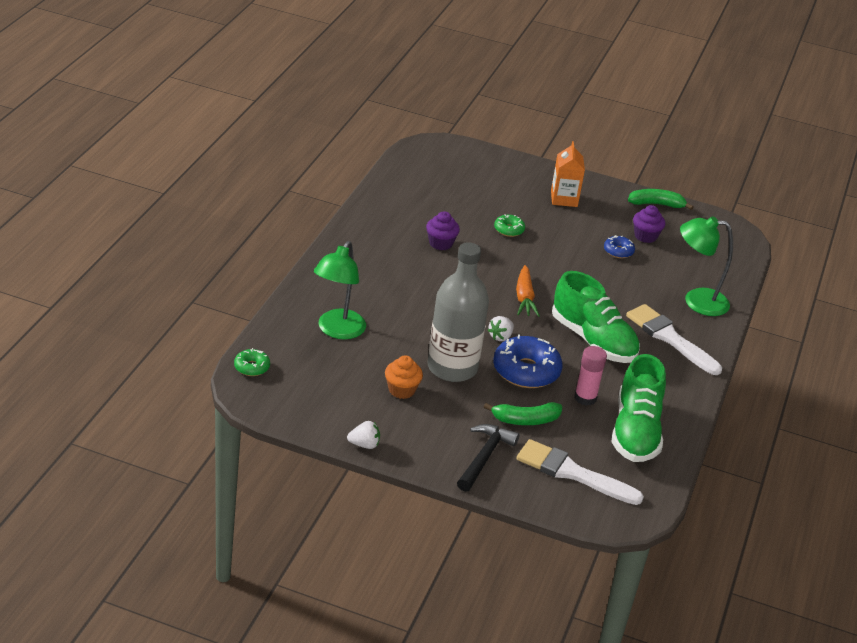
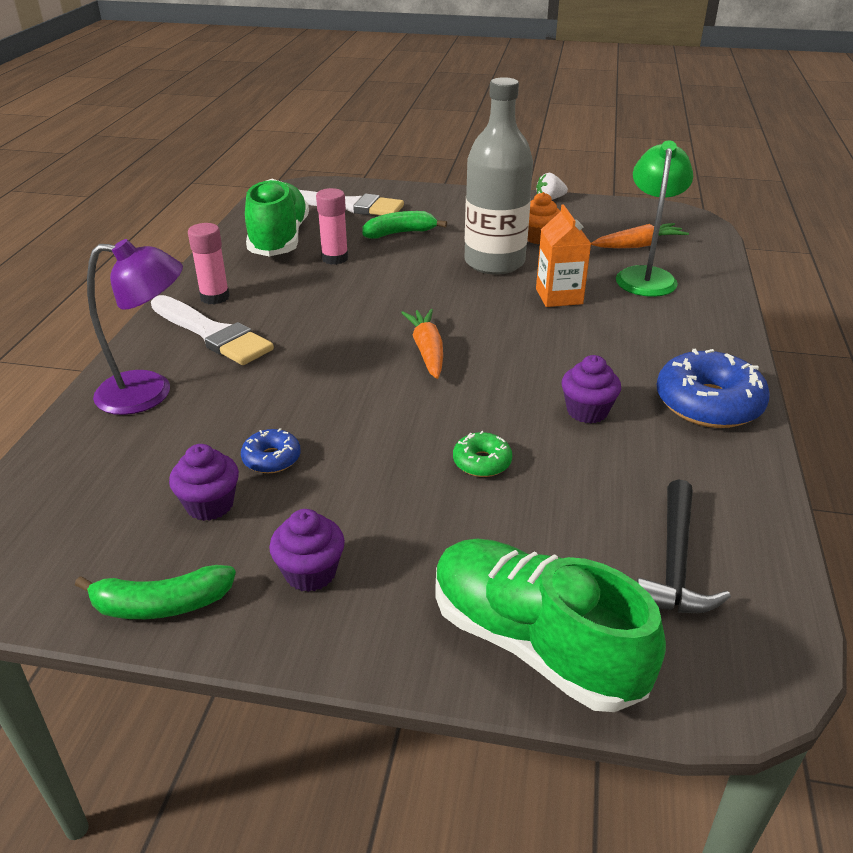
camera: 175 degrees right, 0 degrees up
(251, 367) = (703, 234): green donut -> none
(319, 364) = (639, 245): none -> orange carrot
(484, 457) = (434, 205): black hammer -> black hammer (675, 563)
(500, 337) = (448, 300): white strawberry -> none
(526, 371) = (407, 271): blue donut -> blue donut (708, 403)
(564, 199) = (384, 568): orange carton -> orange carton (559, 296)
(593, 340) = (324, 314): green shoe -> green shoe (534, 643)
(595, 203) = (310, 572): none -> purple cupcake
(676, 372) = (215, 297): none -> pink glue stick
(696, 301) = (150, 393): green lamp -> purple lamp

